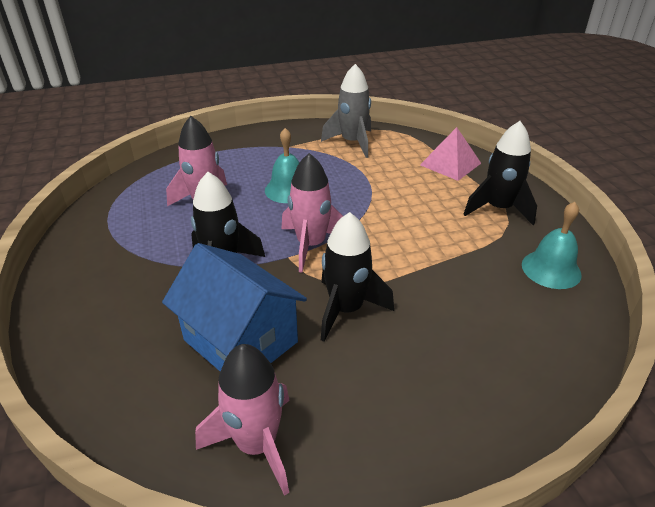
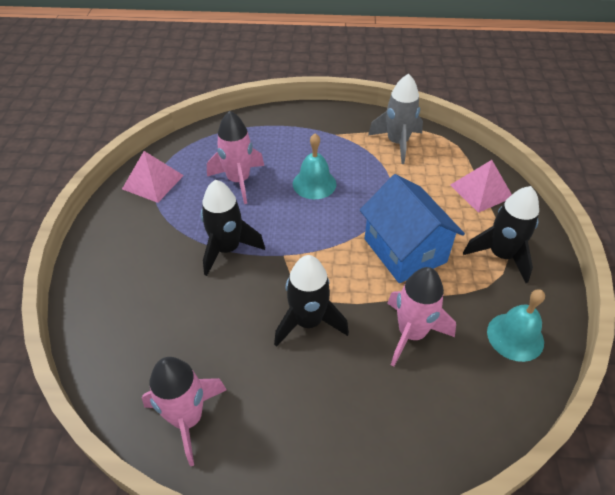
camera: 20 degrees right, 10 degrees up
(105, 223) = (153, 182): none -> pink pyramid
(241, 341) = (212, 325): blue house -> blue house (405, 250)
(311, 245) = (308, 249): pink rocket -> pink rocket (411, 333)

